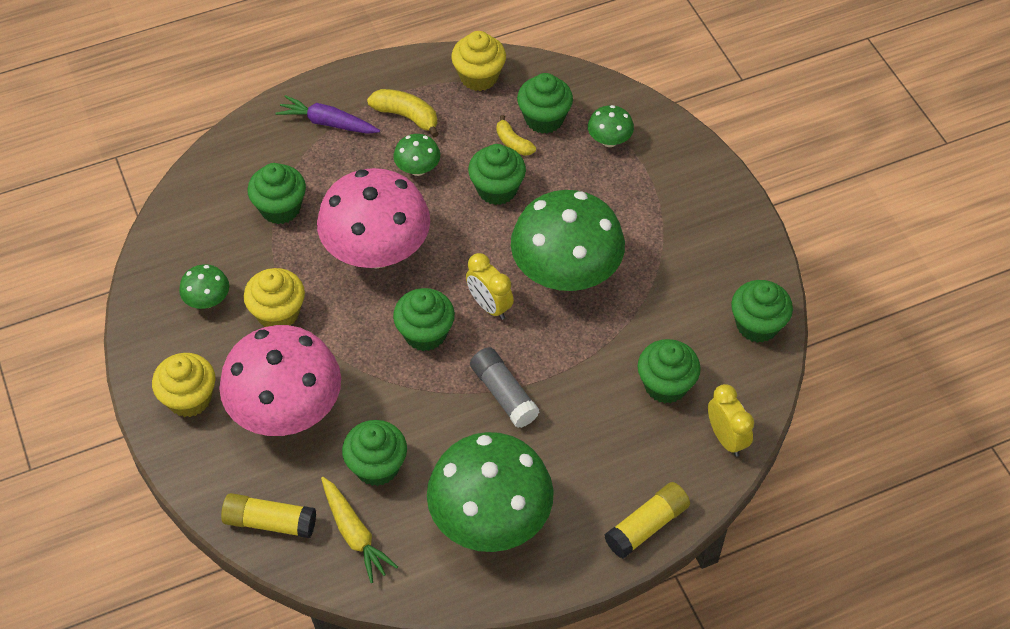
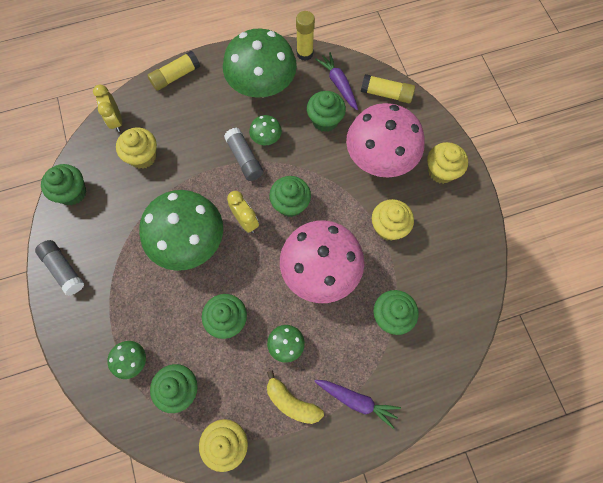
camera: 175 degrees left, 15 degrees up
(208, 300) = (437, 241): green mushroom -> green mushroom (266, 138)
(354, 533) = (338, 84): yellow carrot -> purple carrot
(418, 590) = (304, 53): none -> yellow glue stick
(513, 143) = (208, 365): yellow banana -> none
(665, 385) = (143, 156): green cupcake -> yellow cupcake
(732, 228) = (64, 269): none -> grey glue stick

